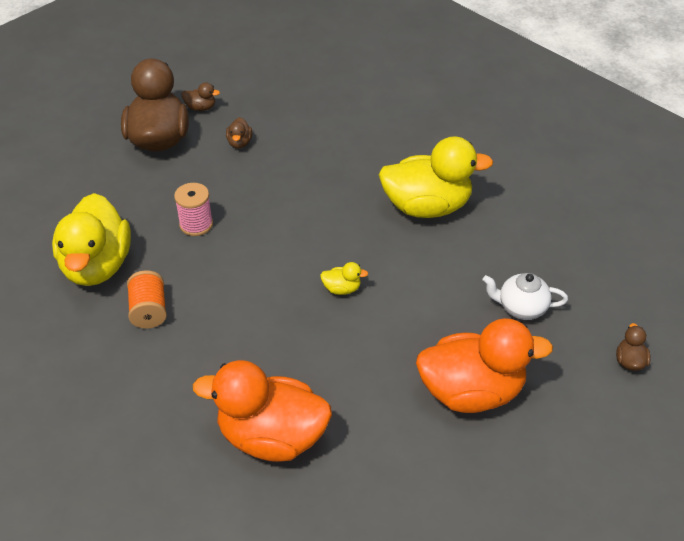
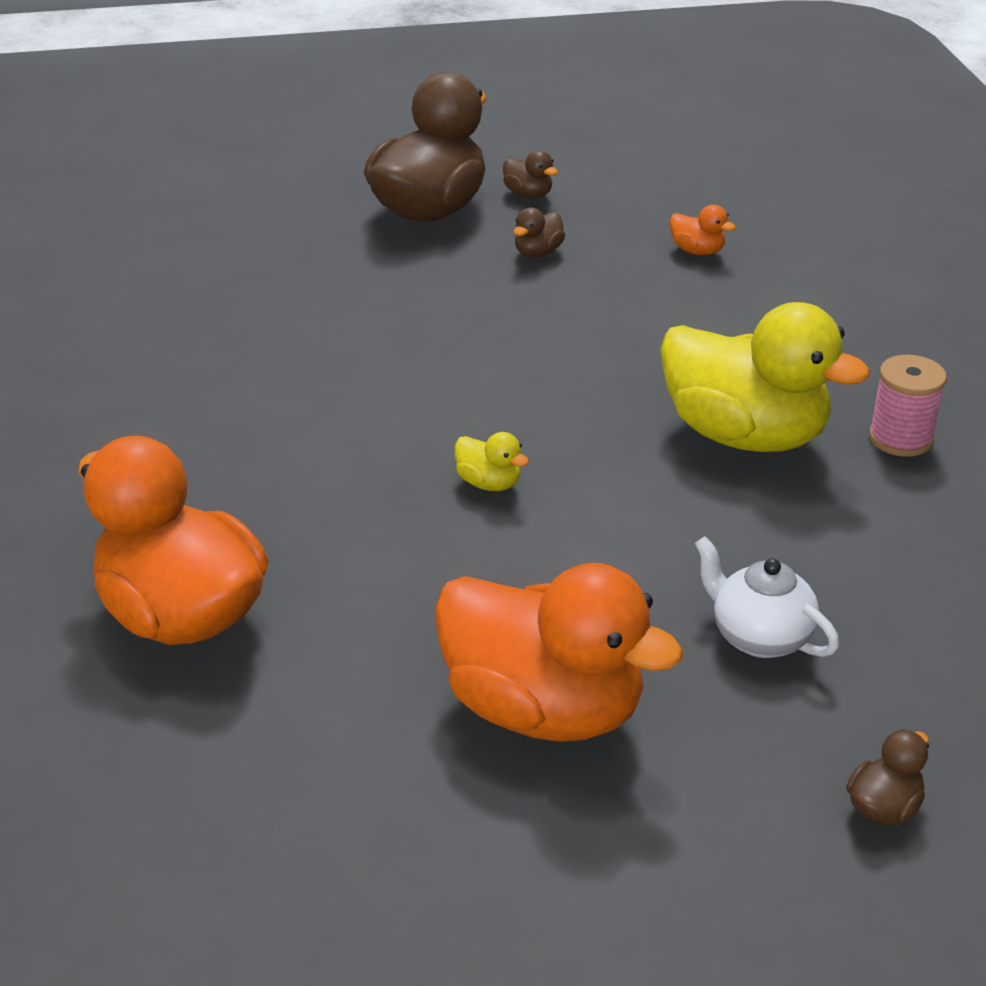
camera: 35 degrees right, 10 degrees down
(97, 266) = (189, 318): yellow duck -> none
(149, 311) = (194, 394): orange spool -> none
(196, 224) = (369, 323): pink spool -> pink spool (900, 438)
(314, 109) = (697, 251): none -> orange duck

